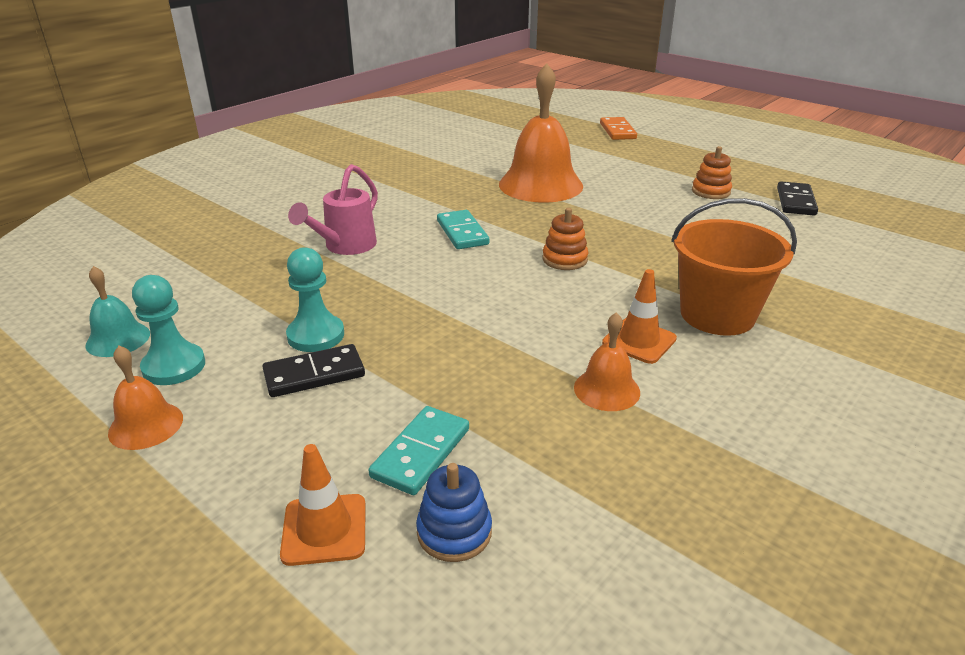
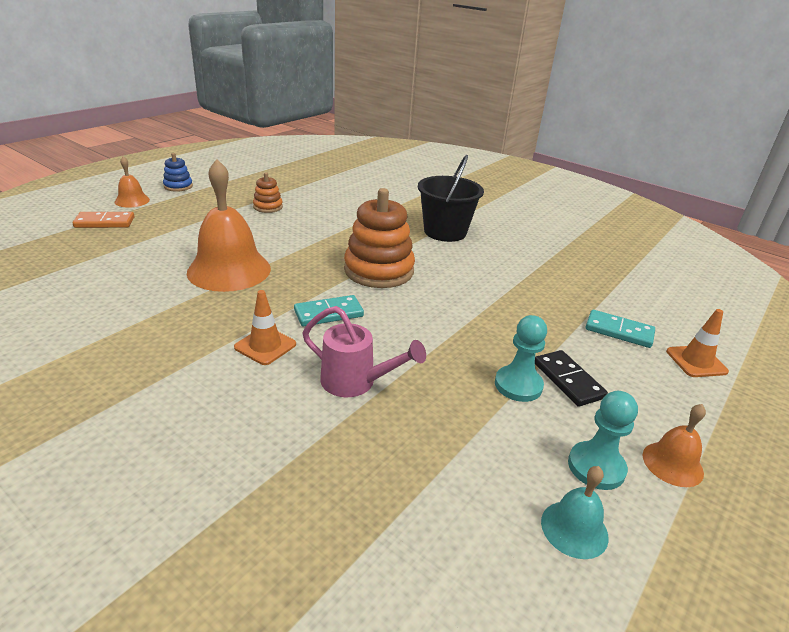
camera: 95 degrees left, 0 degrees up
(454, 532) = (666, 320): blue stacking toy -> blue stacking toy (178, 186)
(564, 259) = (379, 270): orange stacking toy -> orange stacking toy, size x2.02
(607, 389) = (532, 271): orange bell -> orange bell (132, 200)
(639, 341) = (480, 257): orange traffic cone -> orange traffic cone (265, 346)
(717, 315) = (445, 232): orange bucket -> black bucket
(795, 201) = (292, 186): black domino -> none

